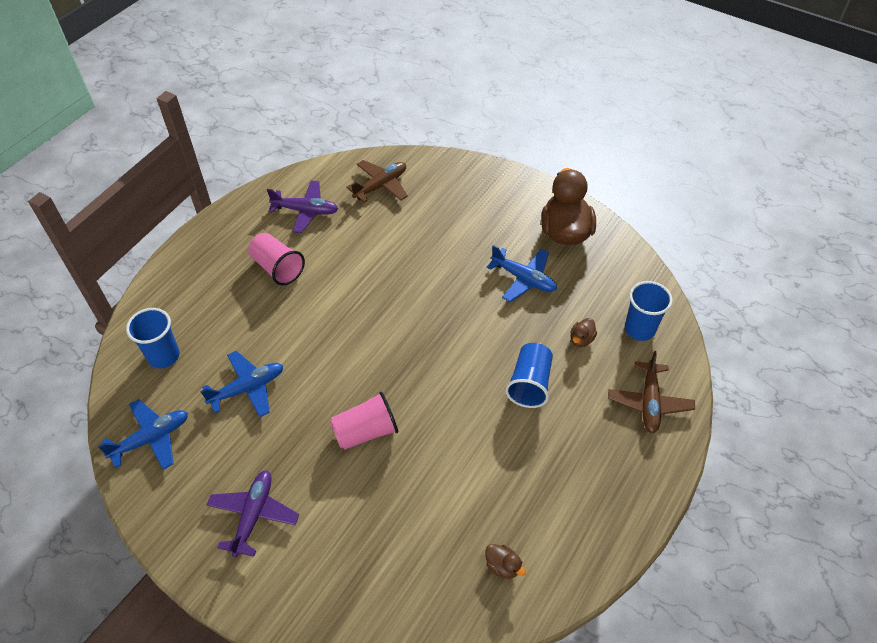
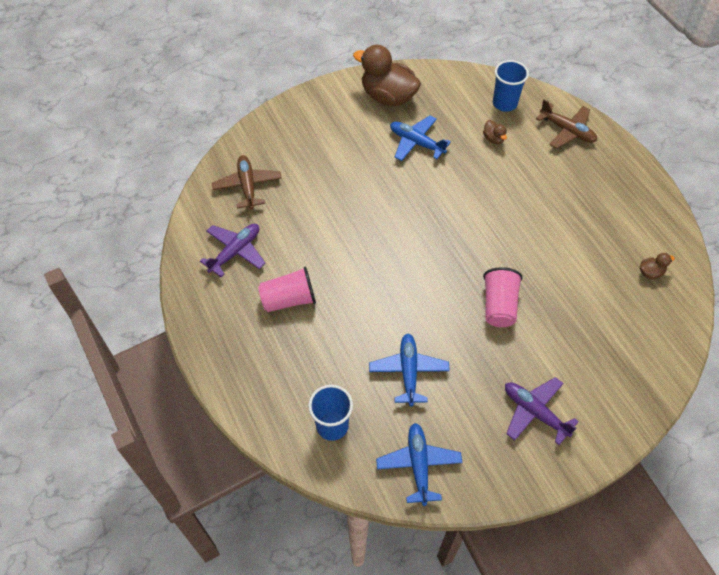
camera: 60 degrees left, 5 degrees up
(523, 279) = (416, 143): blue plane -> blue plane turned 120 degrees counterclockwise
(529, 384) = (514, 187): blue cup -> none

